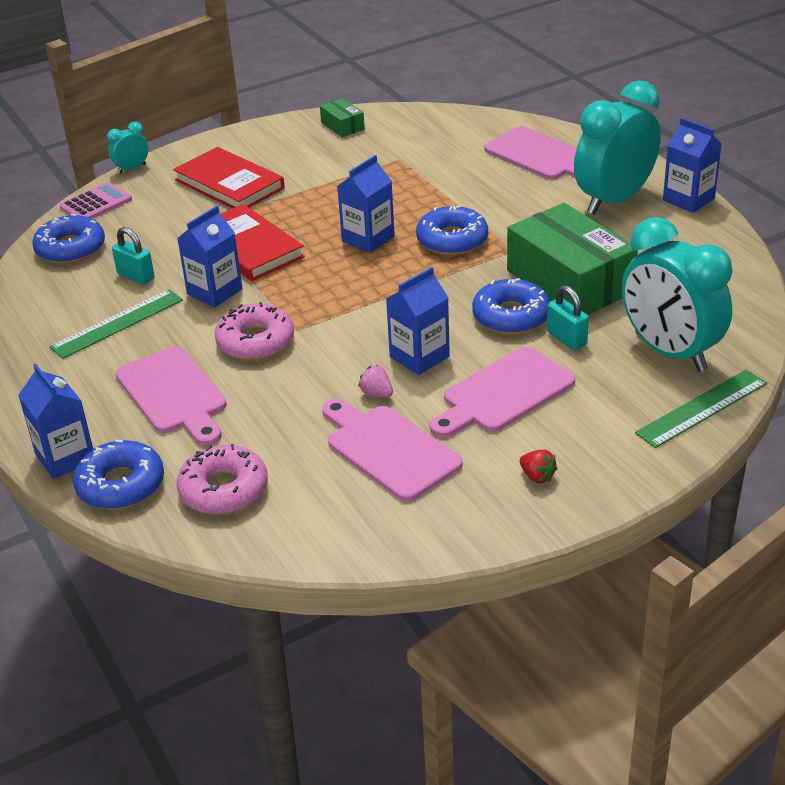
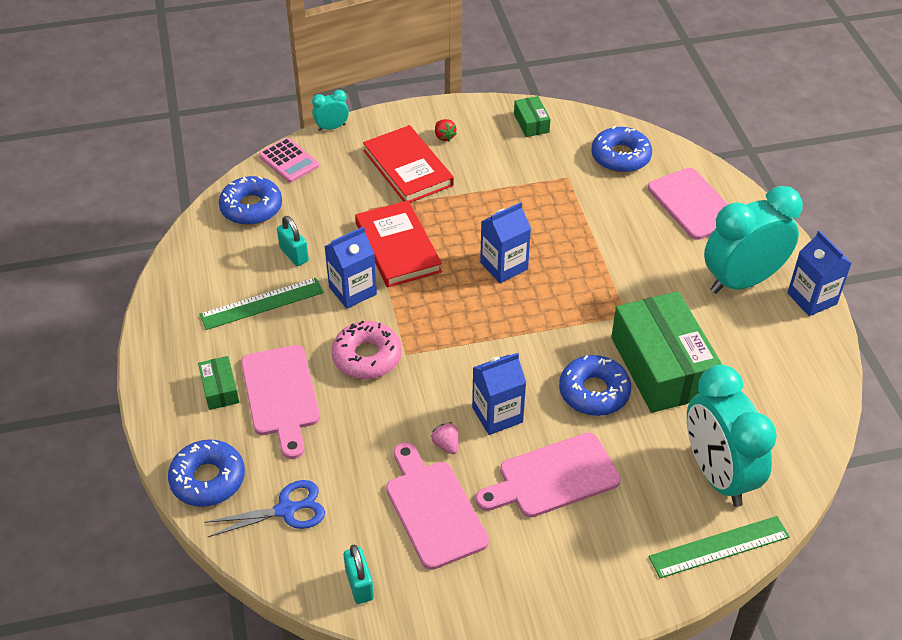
camera: 15 degrees right, 10 degrees up
(65, 457) = (175, 437): blue carton -> none
(96, 203) = (288, 161): pink calculator -> pink calculator turned 75 degrees clockwise
(101, 405) = (220, 389): none -> green box
(224, 489) = (286, 510): pink donut -> blue scissors
(452, 240) = (577, 288): blue donut -> blue donut (620, 156)
(537, 476) = (546, 577): red strawberry -> red strawberry (444, 137)
(566, 338) = (632, 432): turquoise padlock -> turquoise padlock (359, 584)

